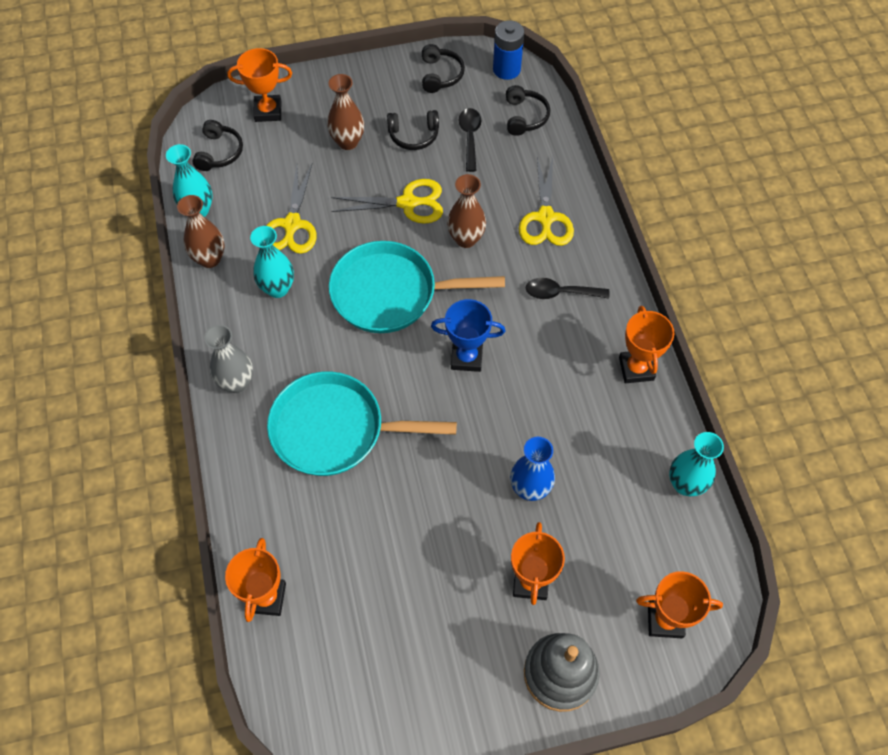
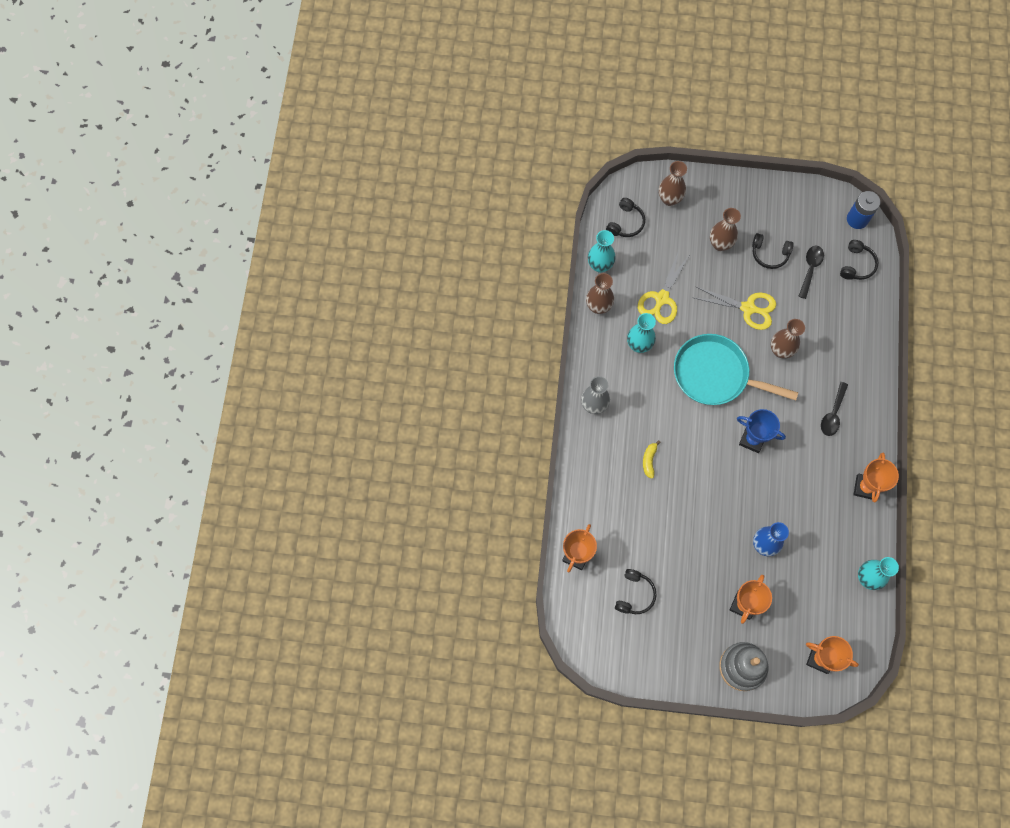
camera: 20 degrees right, 10 degrees up
(268, 111) = (669, 199): orange trophy -> brown vase
(335, 429) = (649, 460): turquoise pan -> yellow banana
(440, 75) = (805, 208): black headphones -> black headphones (634, 594)
(545, 218) = (843, 353): yellow scissors -> none
(560, 293) = (833, 414): black spoon -> black spoon turned 90 degrees counterclockwise

